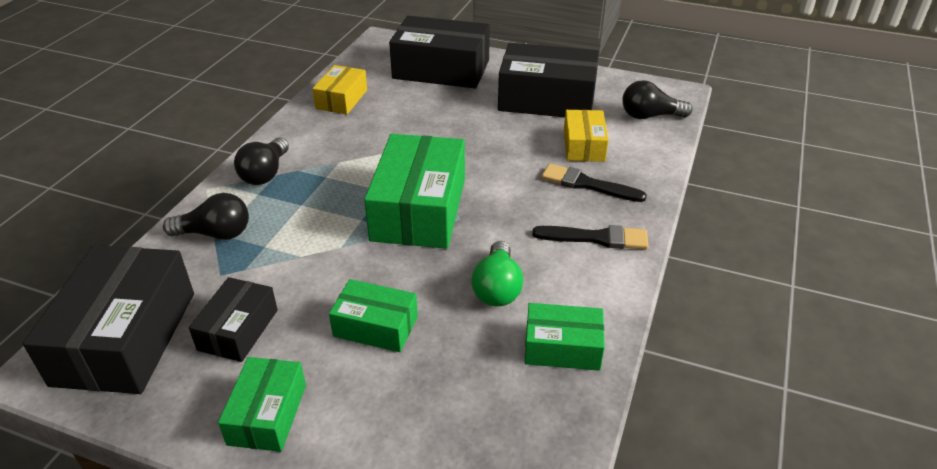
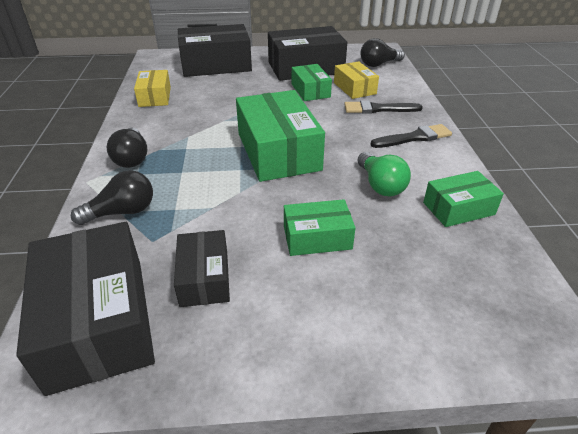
camera: 25 degrees left, 0 degrees up
(267, 414) = (287, 334): green box -> green box (310, 90)

